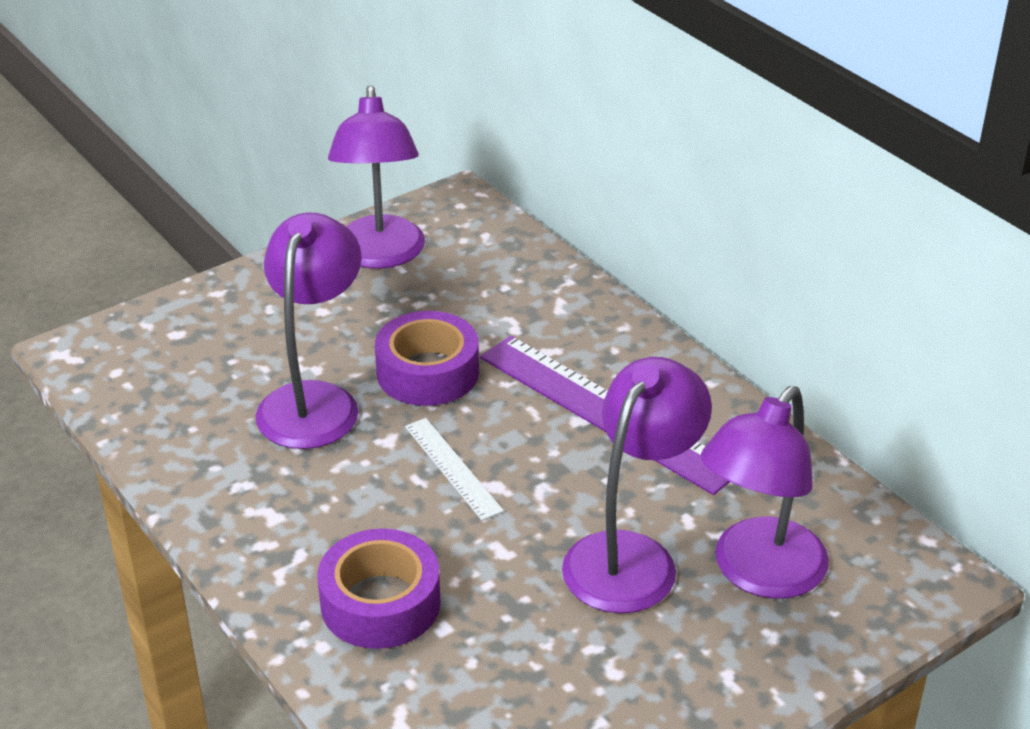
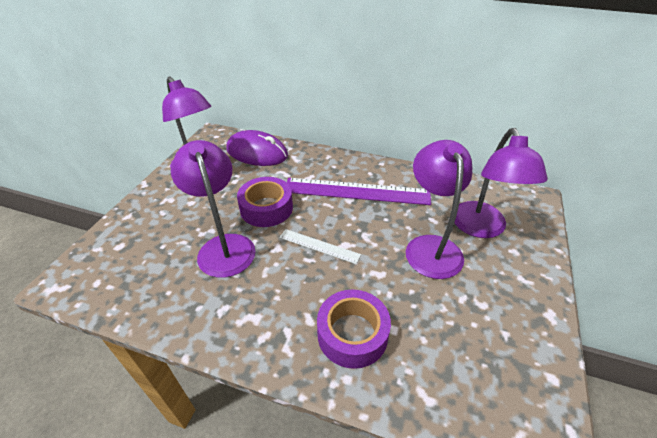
camera: 35 degrees left, 5 degrees up
(502, 266) = (257, 152): none -> purple mouse

